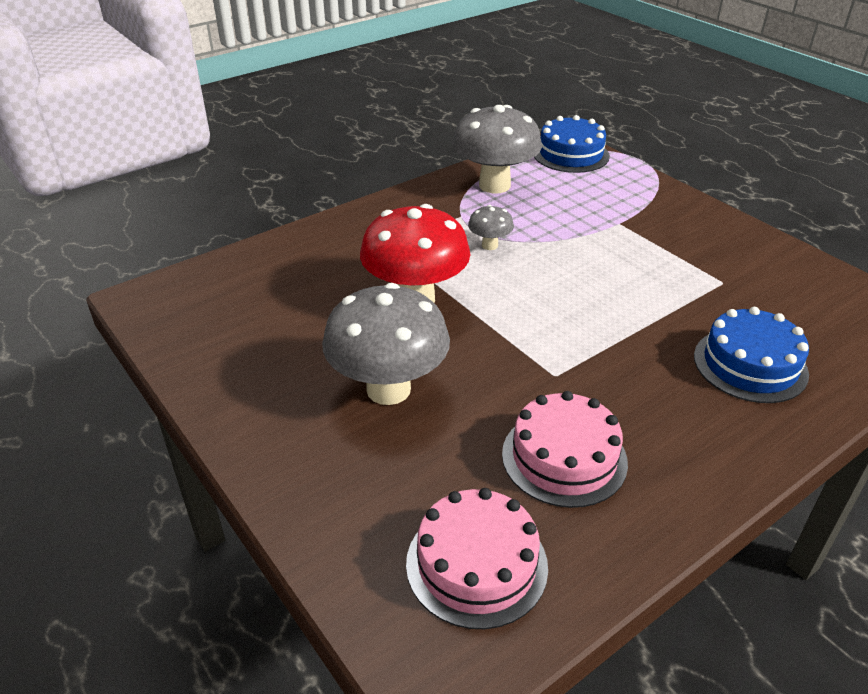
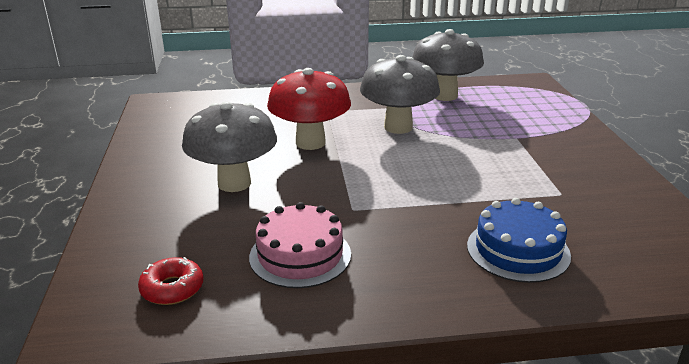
camera: 30 degrees right, 10 degrees down
(476, 564) = (172, 288): pink cake -> red donut
(489, 245) = (398, 127): grey mushroom -> grey mushroom, size x2.15
(571, 154) = (528, 90): blue cake -> none

